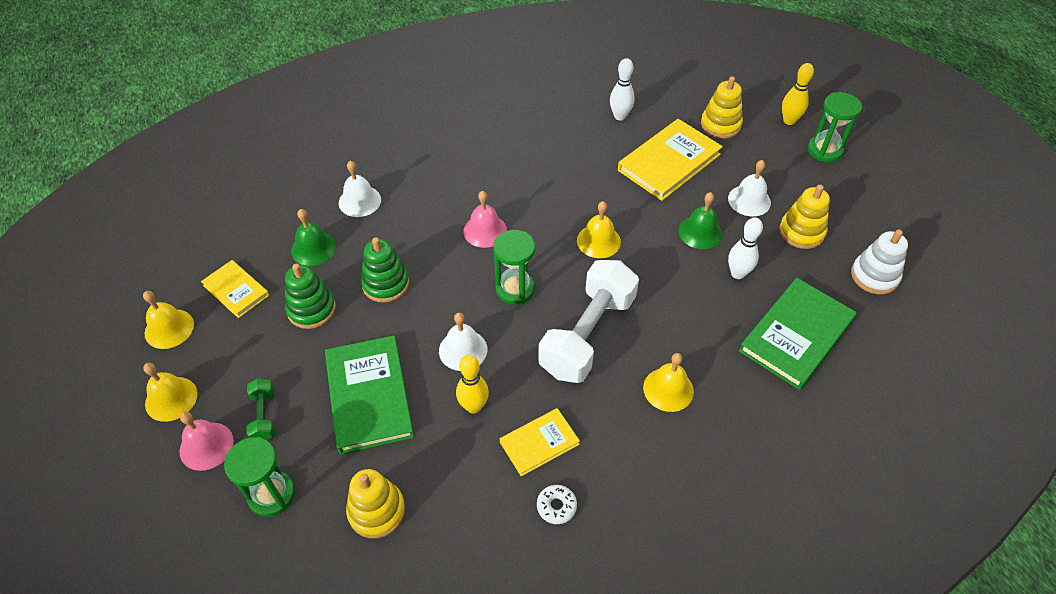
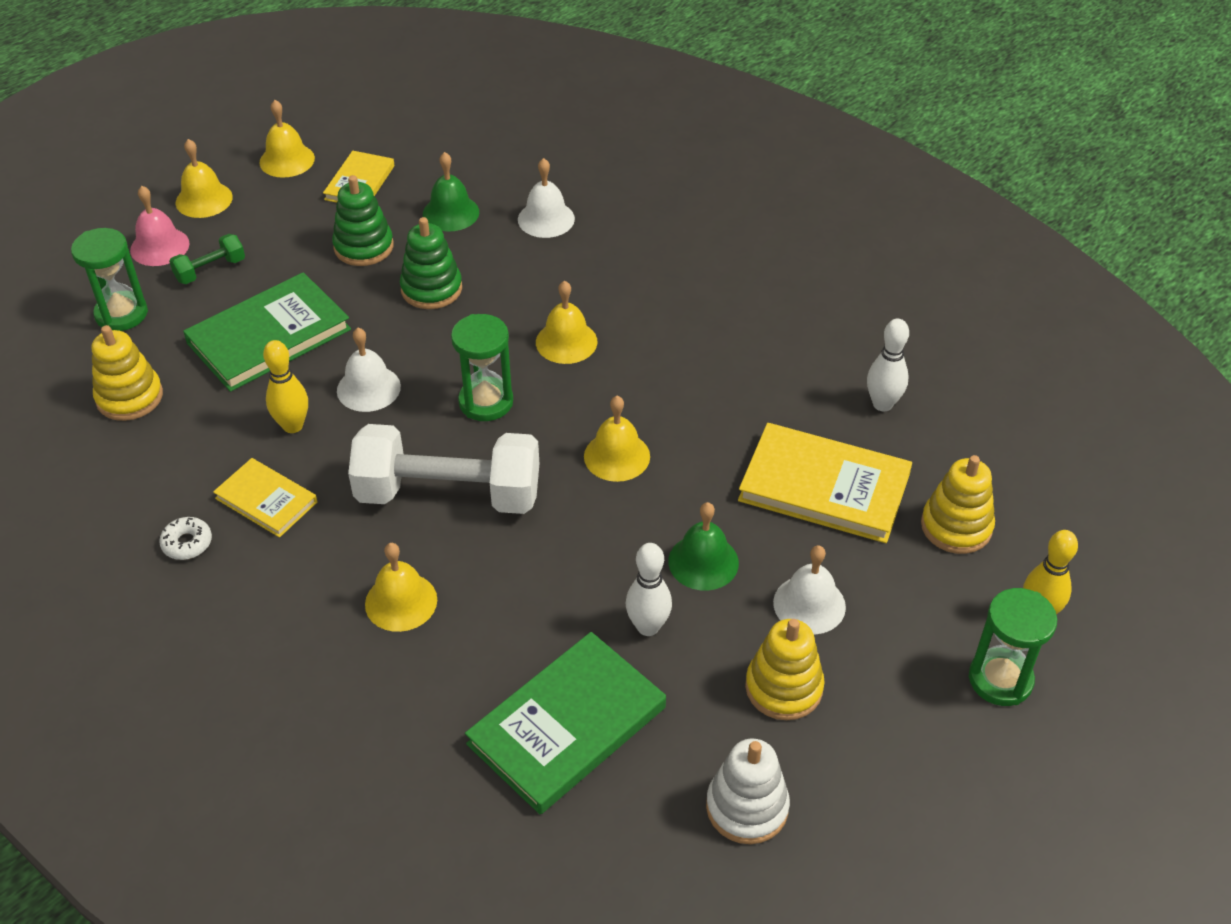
camera: 65 degrees right, 5 degrees down
(485, 230) = (566, 342): pink bell -> yellow bell
(796, 335) = (567, 725): green book -> green book turned 60 degrees counterclockwise

